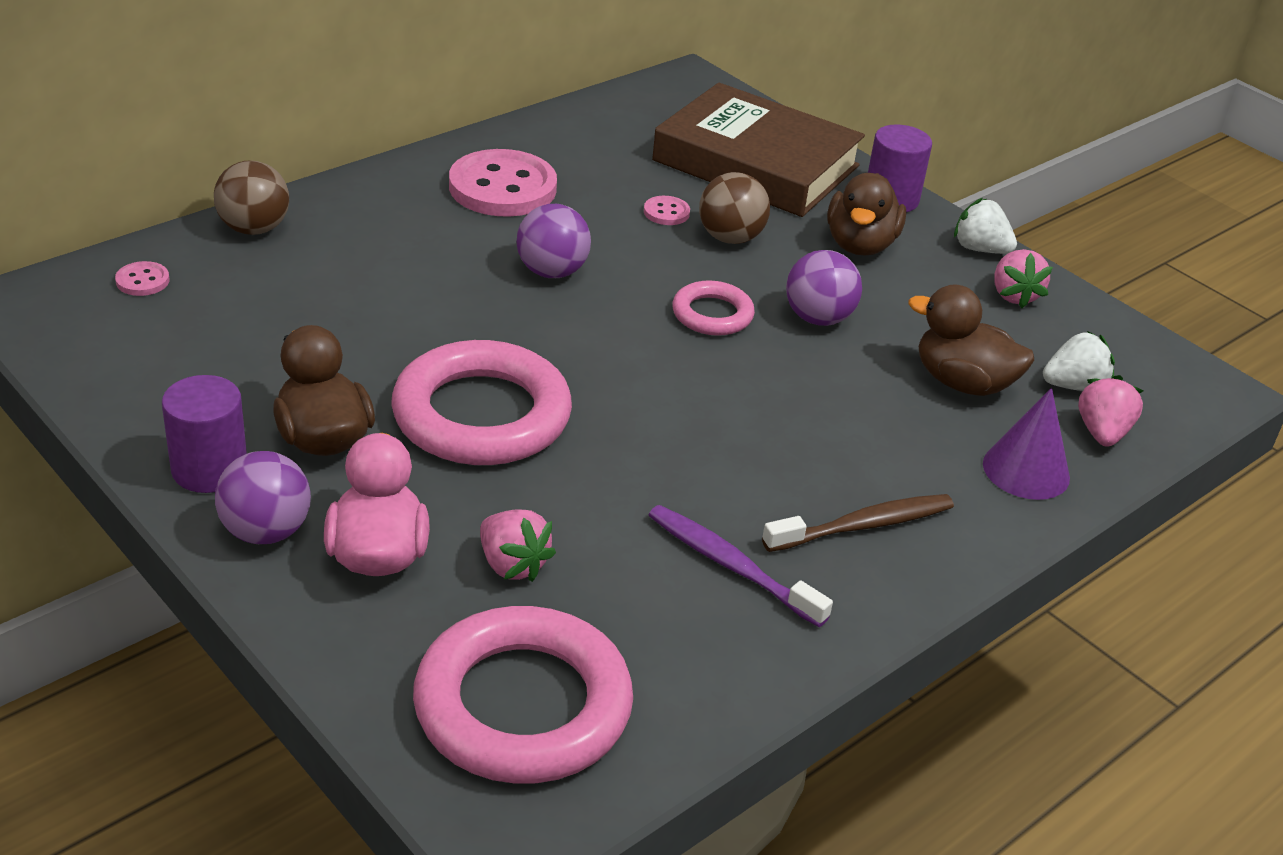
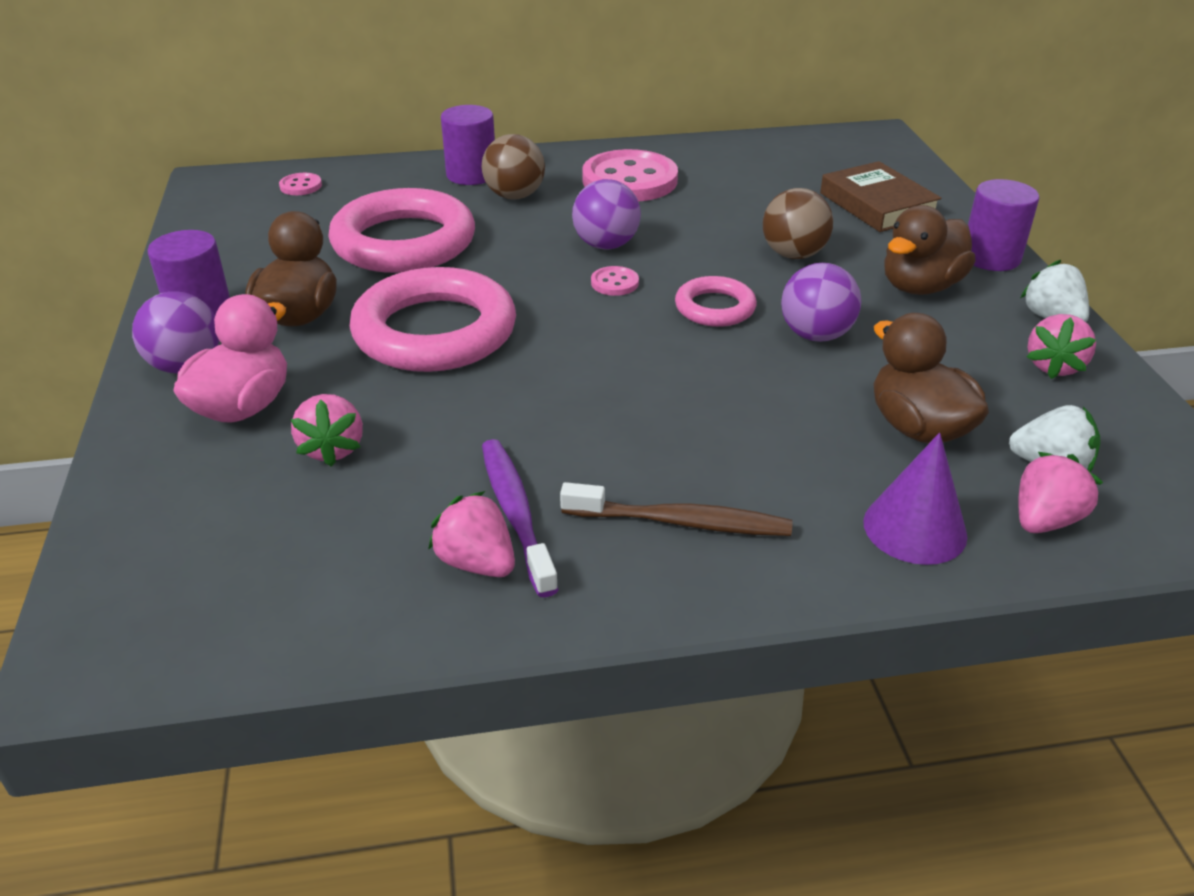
camera: 35 degrees right, 0 degrees up
(254, 229) = (412, 170): brown ball -> brown ball (514, 196)
(327, 219) = (471, 175): none -> purple cylinder
(523, 706) = (214, 562): pink ring -> pink ring (404, 242)
(666, 212) = (753, 224): pink button -> pink button (614, 283)
(742, 619) = (476, 563): none -> pink strawberry
(756, 163) = (877, 205): brown book -> brown book, size x0.58

